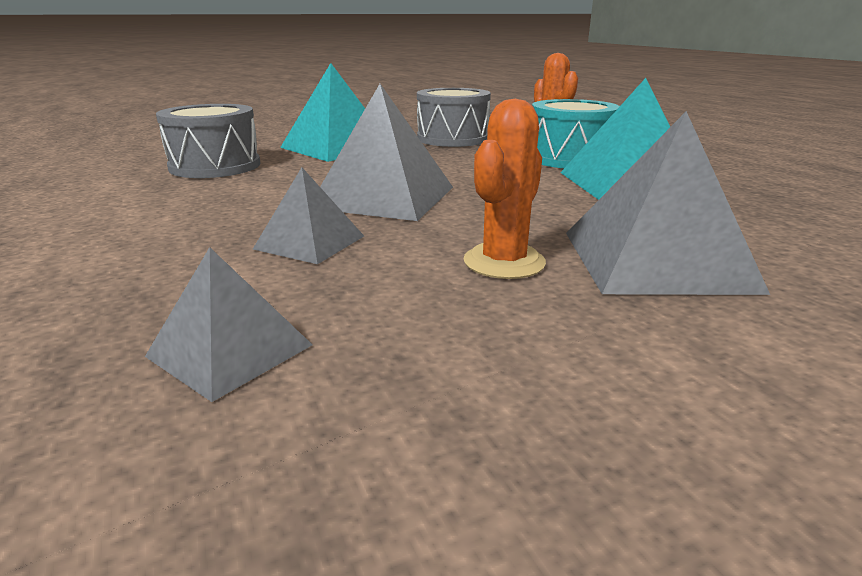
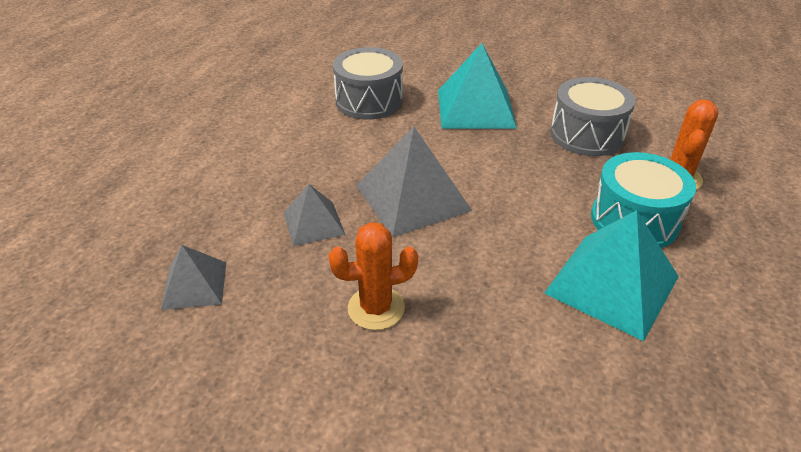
camera: 45 degrees right, 15 degrees up
(656, 260) = (460, 370): grey pyramid -> none

